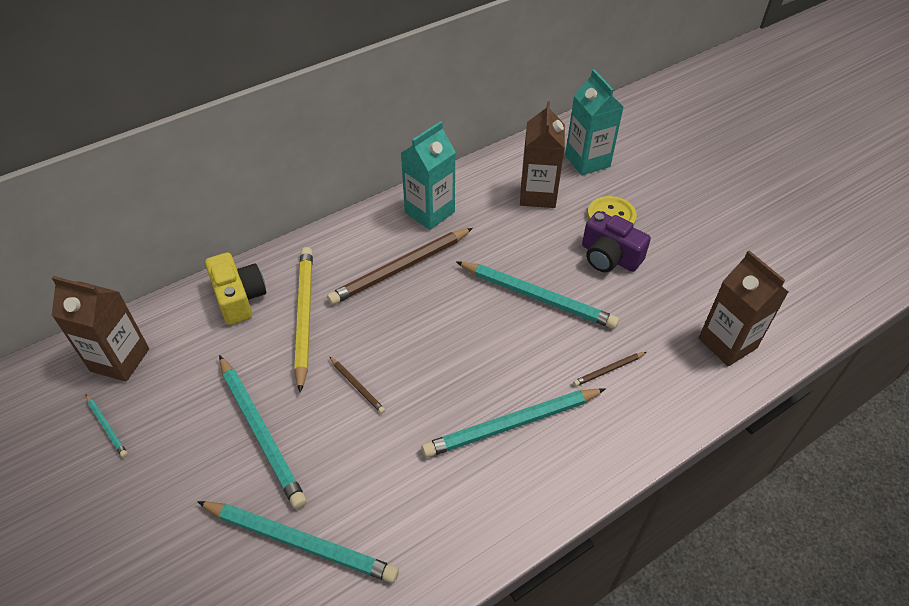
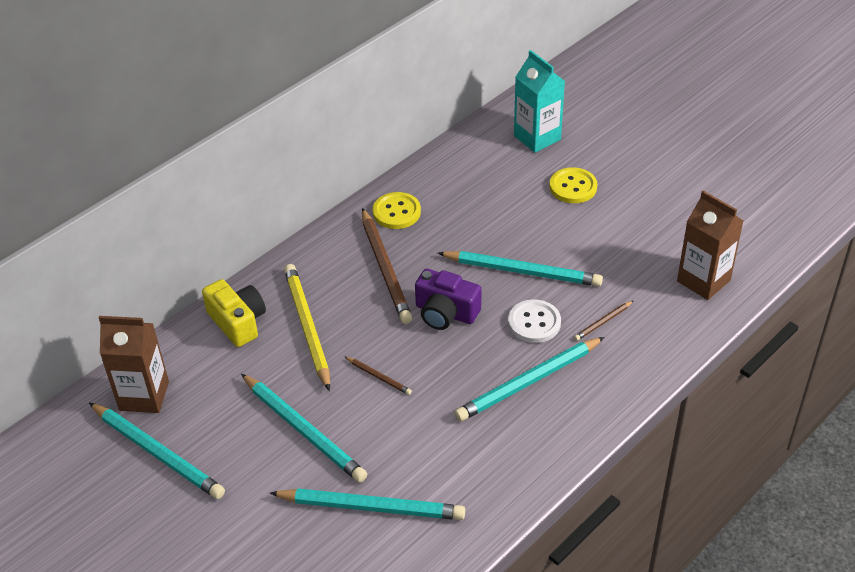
camera: 10 degrees left, 5 degrees down
(107, 427) = (157, 453): turquoise pencil -> turquoise pencil, size x2.18
(400, 268) = (385, 268): brown pencil -> brown pencil turned 60 degrees counterclockwise
(429, 212) = (396, 212): turquoise carton -> yellow button
(535, 356) = (534, 323): none -> white button
(538, 195) = (497, 178): brown carton -> none
(609, 257) = (580, 224): purple camera -> purple camera (445, 313)

